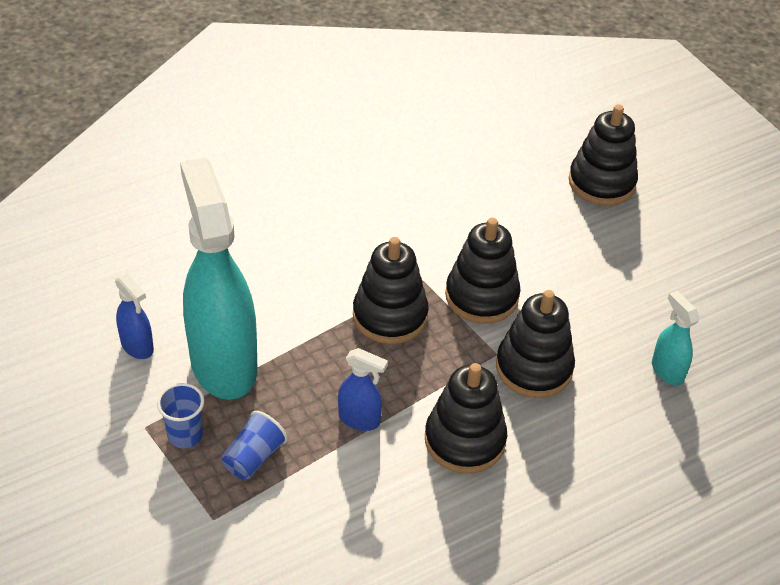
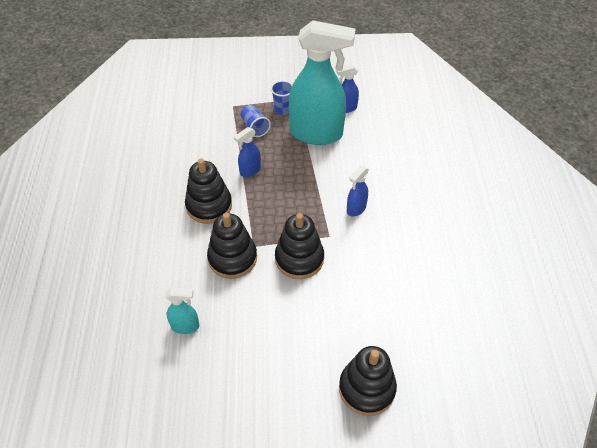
camera: 120 degrees right, 5 degrees up
(355, 266) = (356, 209): none -> blue spray bottle
(390, 316) = (309, 209): black stacking toy -> none

